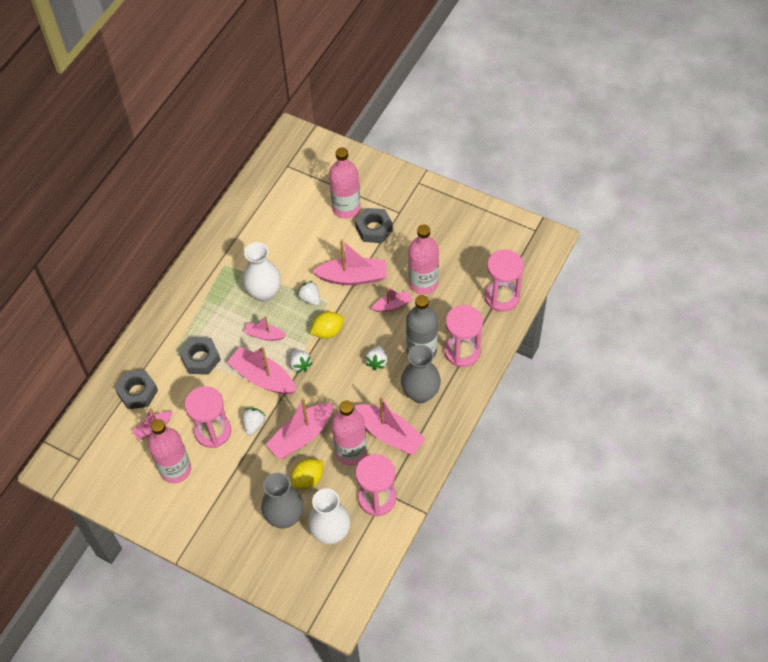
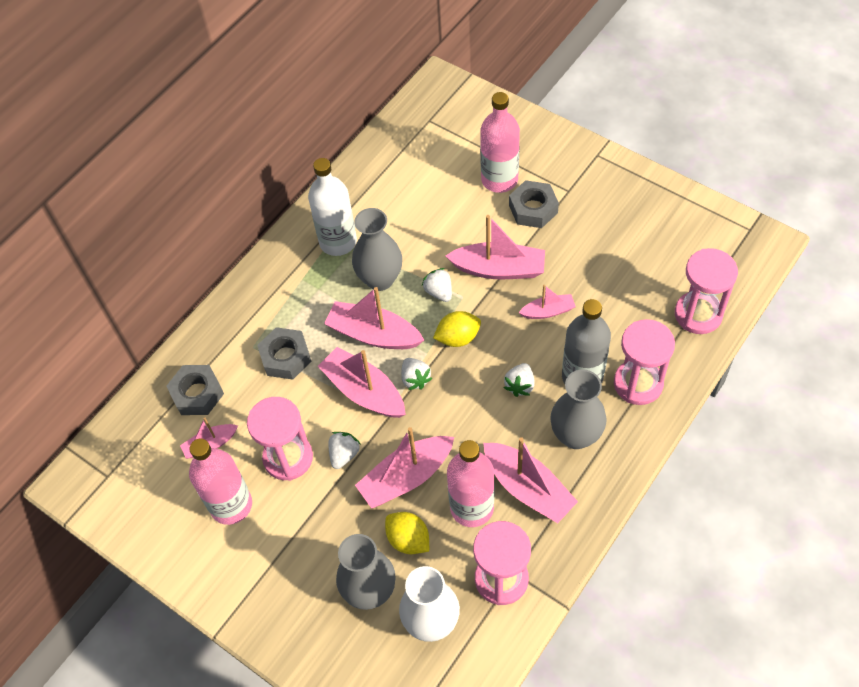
camera: 10 degrees right, 0 degrees up
(228, 267) = (338, 242): none -> white bottle
(264, 293) = (380, 279): white vase -> grey vase
(265, 335) = (374, 334): pink boat -> pink boat, size x1.79
(308, 479) = (408, 540): yellow lemon -> yellow lemon turned 75 degrees clockwise
(423, 283) = (592, 285): pink bottle -> none

